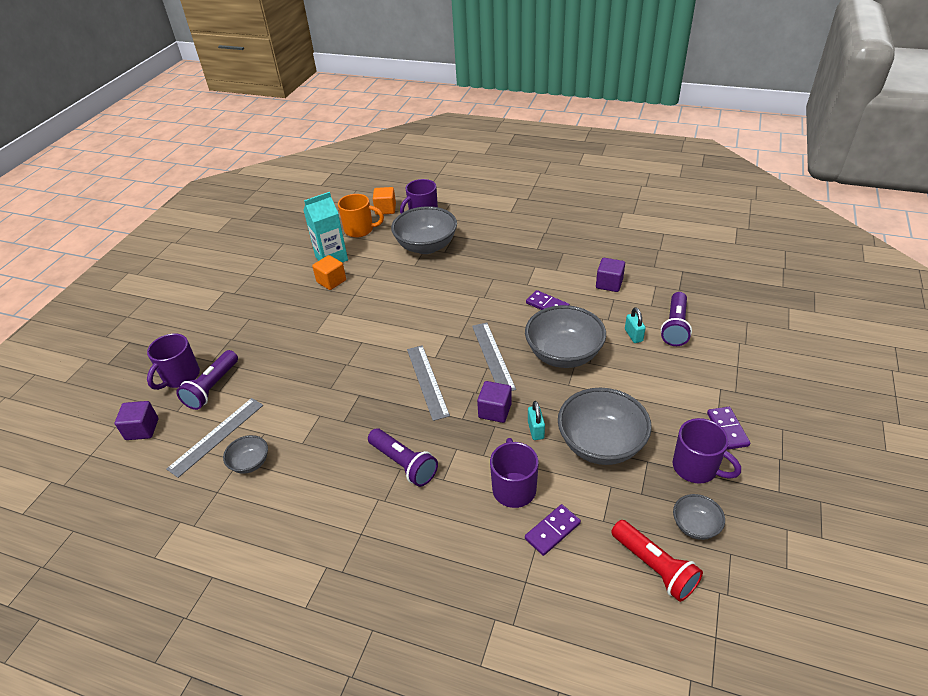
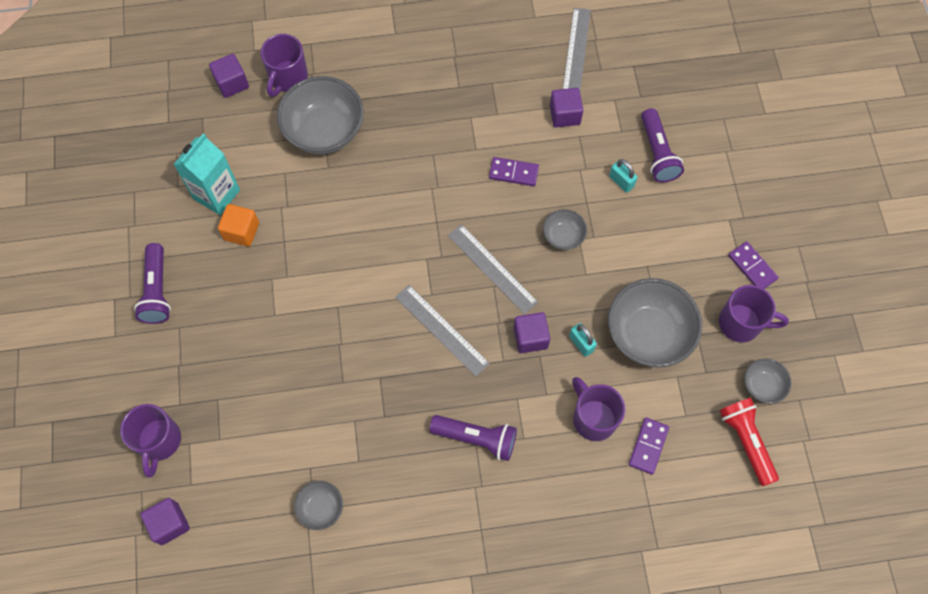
camera: 30 degrees left, 25 degrees up
(212, 387) = (208, 439): purple flashlight -> purple flashlight (157, 291)
(216, 436) = (261, 494): grey ruler -> grey ruler (576, 52)
(360, 230) = (222, 132): orange mug -> none
(385, 209) = (232, 83): orange cube -> purple cube
(563, 354) = (563, 236): grey bowl -> grey bowl, size x0.50
(654, 567) = (746, 441): red flashlight -> red flashlight turned 135 degrees counterclockwise

